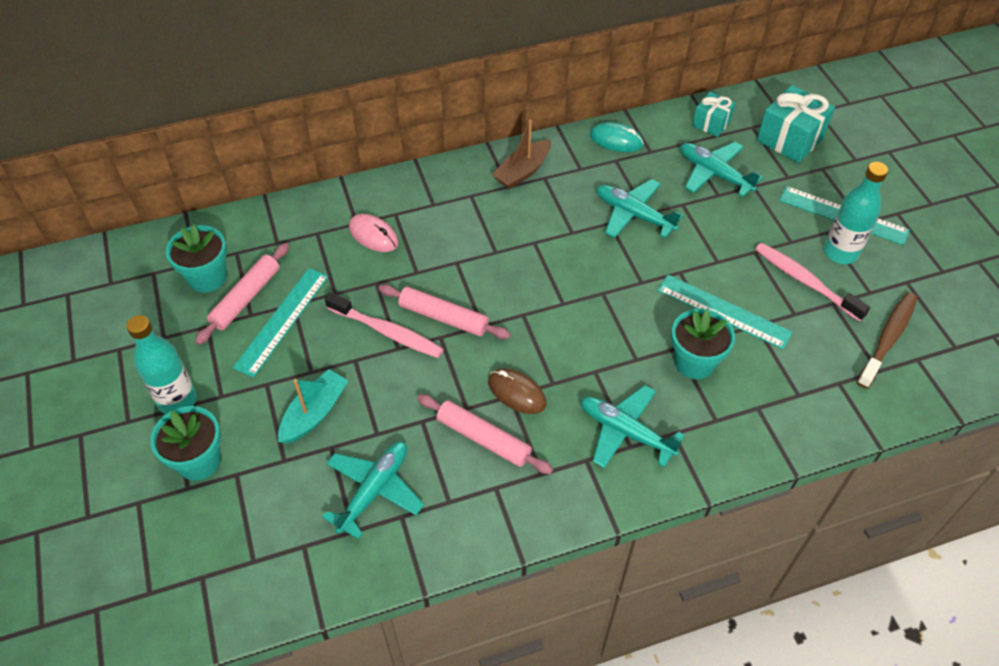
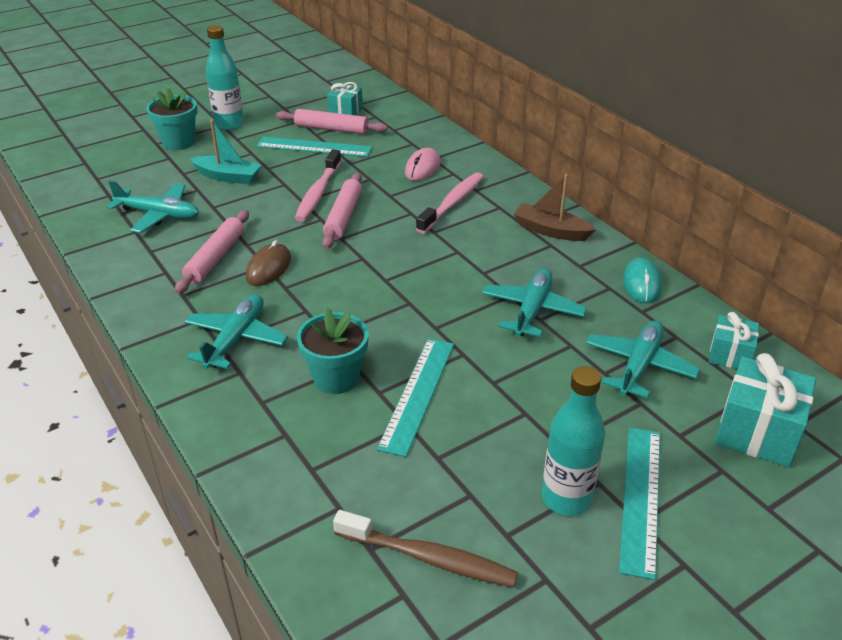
camera: 75 degrees right, 15 degrees down
(207, 277) = (345, 111): turquoise flower pot -> turquoise gift
(805, 281) = (496, 464): pink toothbrush -> pink toothbrush (452, 203)

